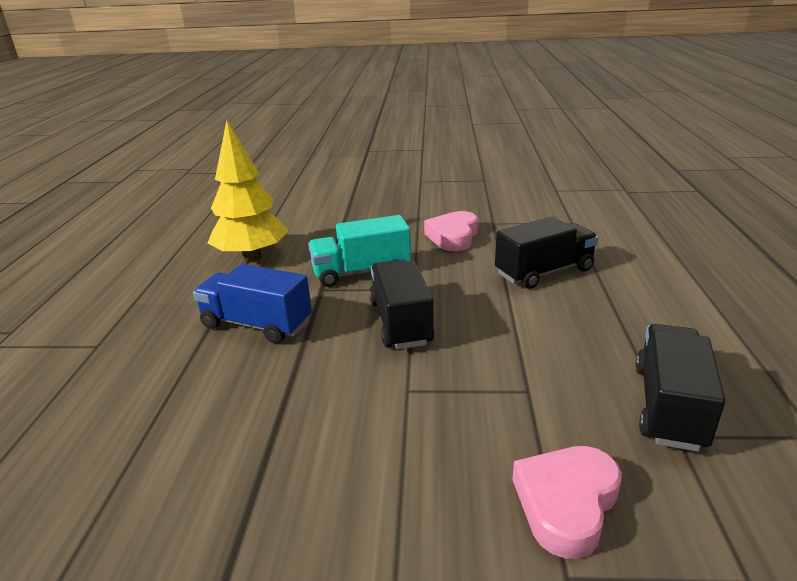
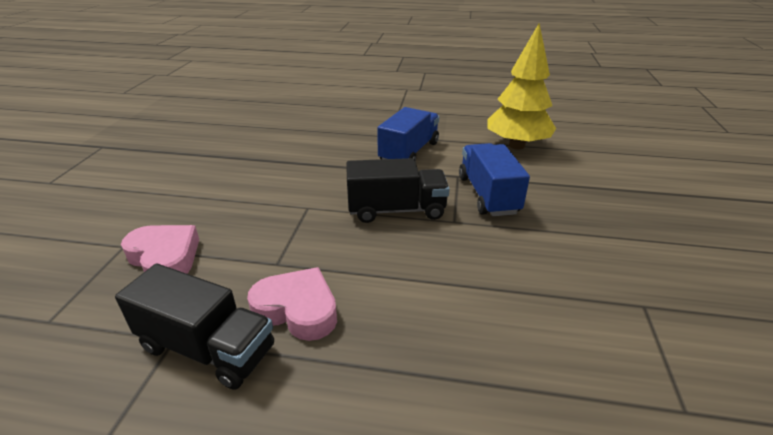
camera: 95 degrees right, 5 degrees up
(361, 272) = (488, 195): turquoise truck -> blue truck
(453, 236) = (584, 261): pink heart -> pink heart (297, 309)
(544, 272) = (487, 324): black truck -> none

